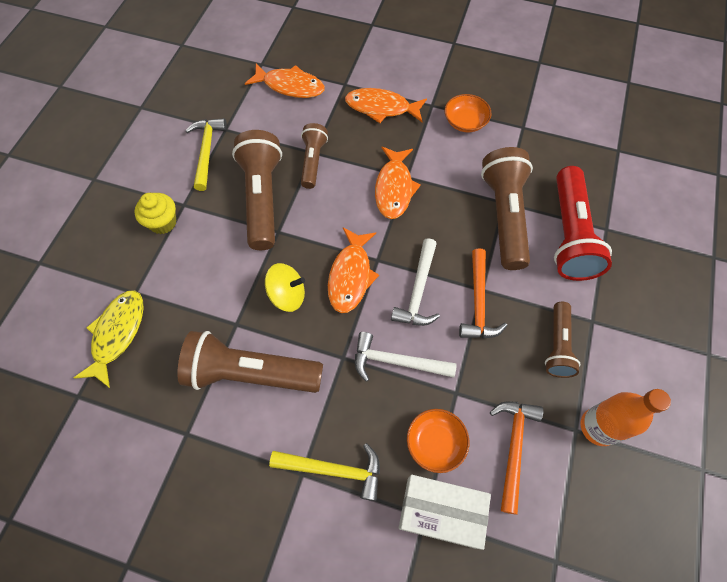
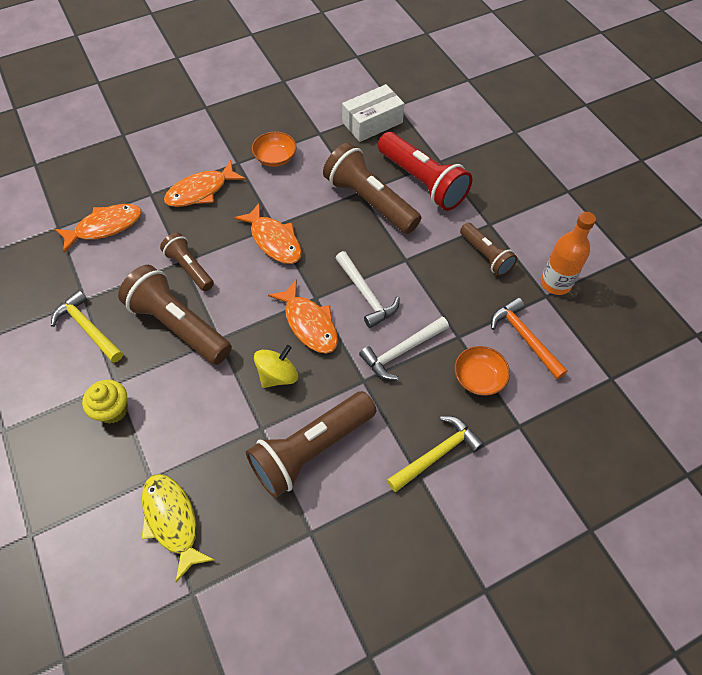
camera: 45 degrees left, 5 degrees down
(441, 512) = (525, 414): white box -> white box (372, 122)
(478, 302) = (412, 269): orange hammer -> none

